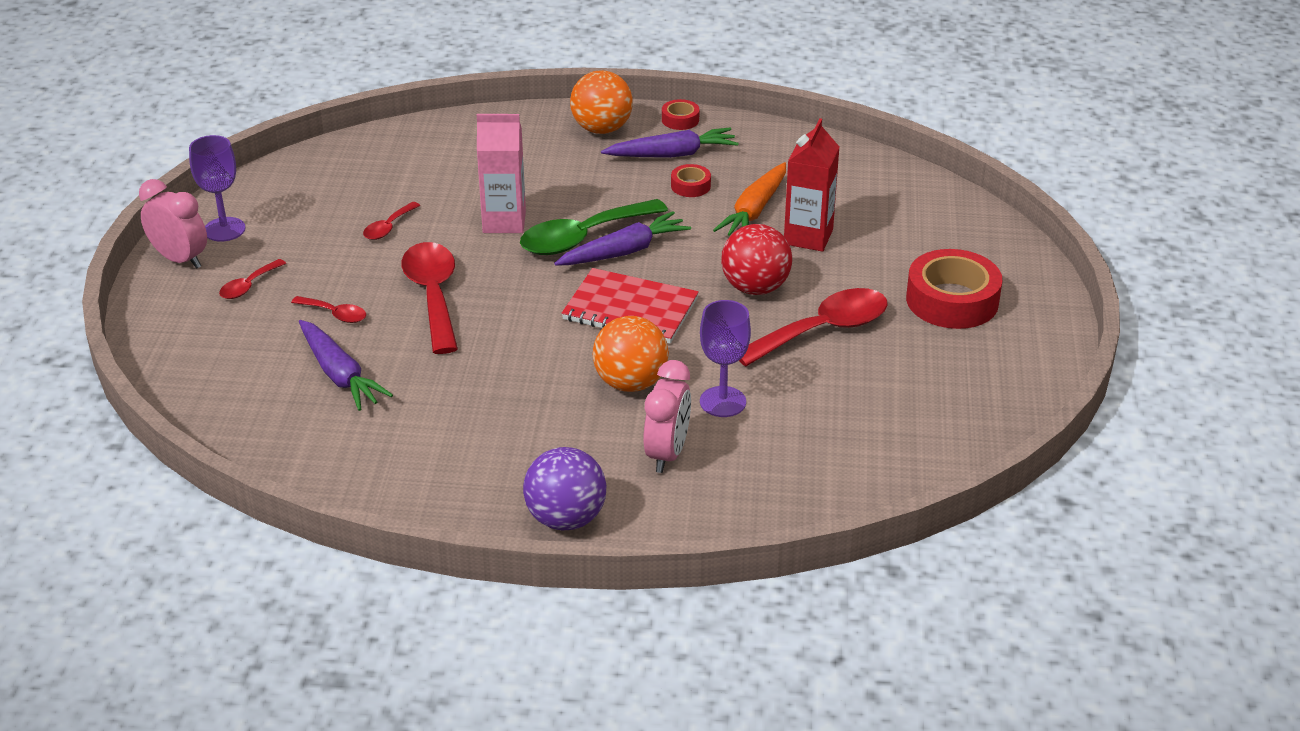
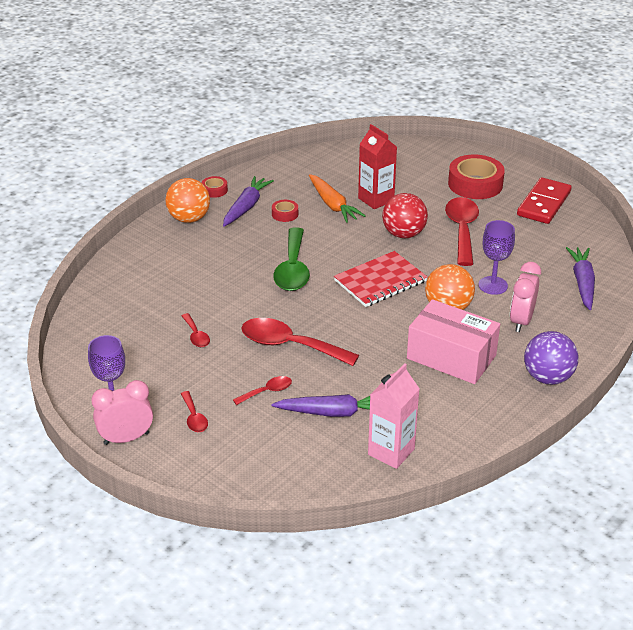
camera: 55 degrees left, 0 degrees up
(504, 222) = (243, 290): pink carton -> pink carton (391, 452)
(530, 423) = (451, 357): none -> pink box
(624, 251) = (323, 261): purple carrot -> purple carrot (582, 283)
(667, 454) = (521, 321): pink clock -> pink clock turned 120 degrees counterclockwise
(981, 377) = (544, 204): none -> red domino

